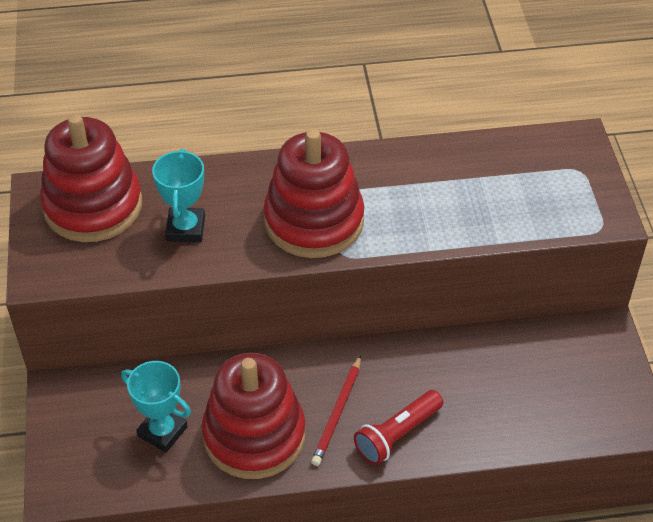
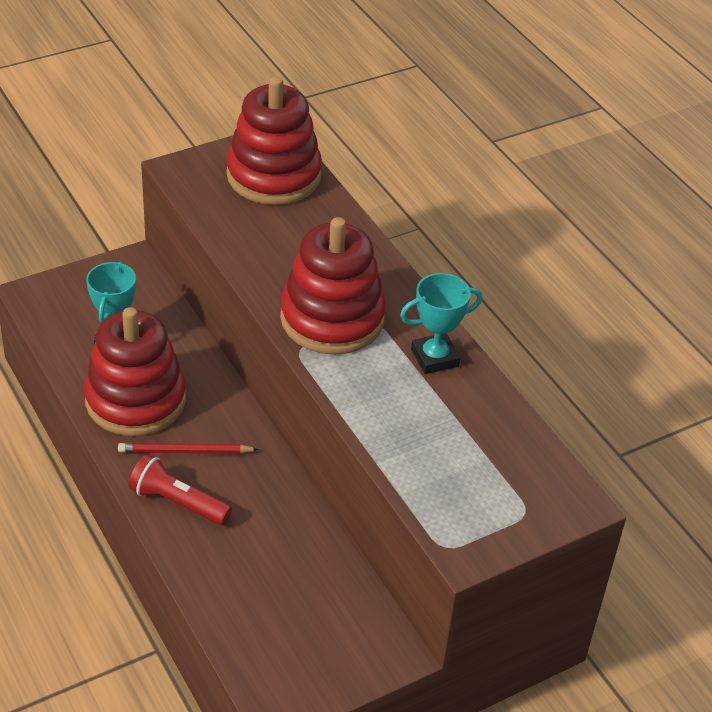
camera: 65 degrees right, 5 degrees down
(186, 229) = (277, 238): turquoise trophy -> turquoise trophy (434, 358)

